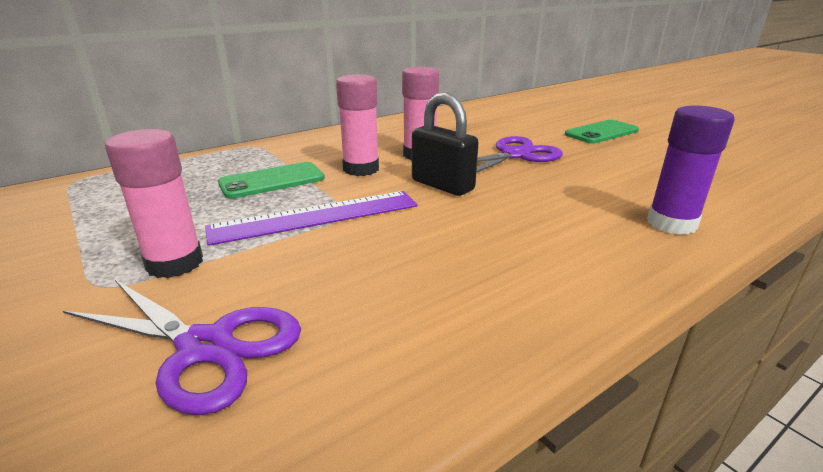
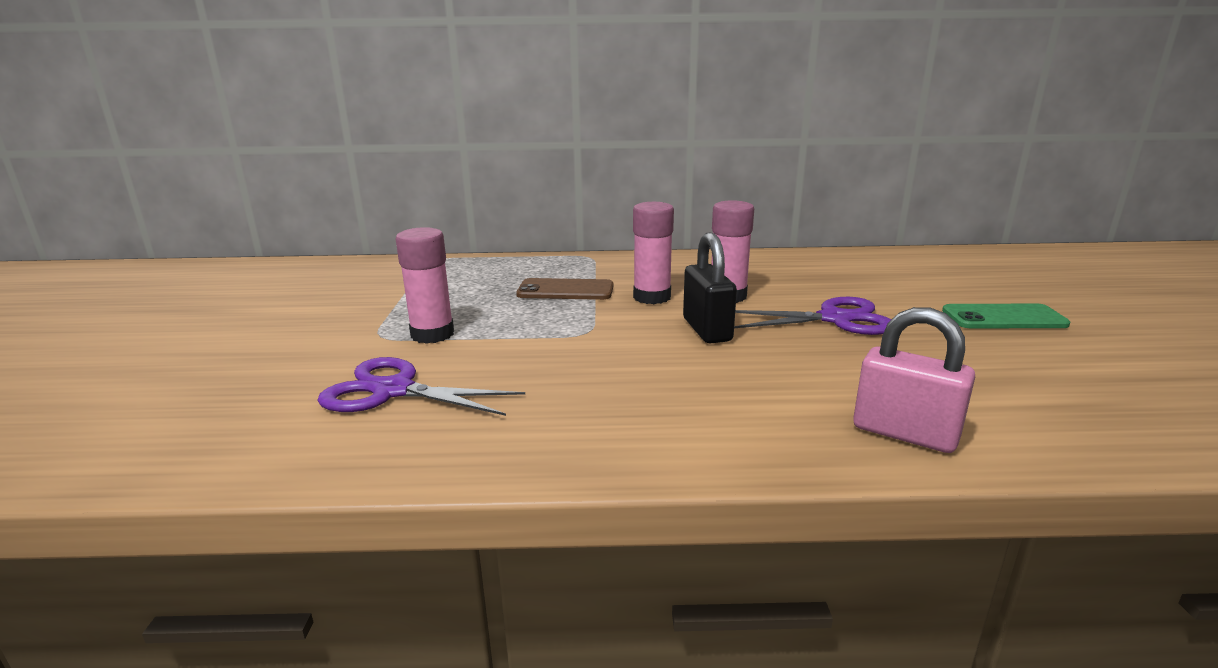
camera: 35 degrees right, 5 degrees down
(205, 347) = (393, 390): purple scissors -> purple scissors turned 135 degrees clockwise
(272, 181) = (565, 290): green phone -> brown phone
(316, 217) = (562, 328): purple ruler -> none
(671, 223) = (904, 433): purple glue stick -> pink padlock

